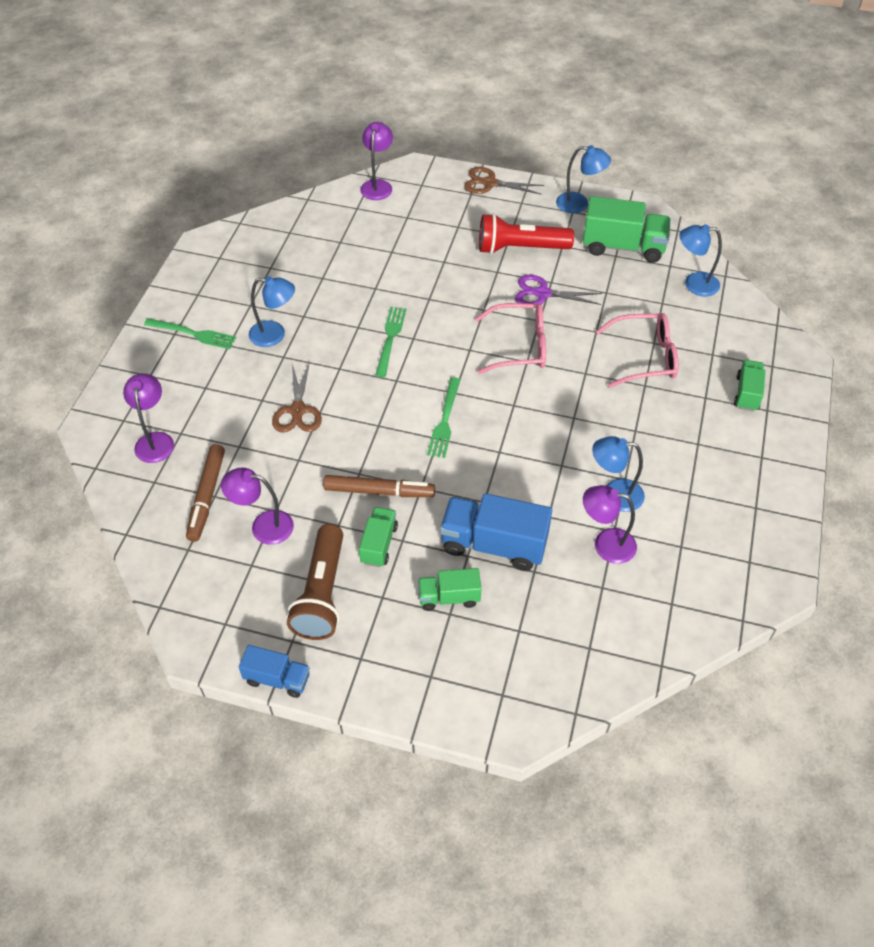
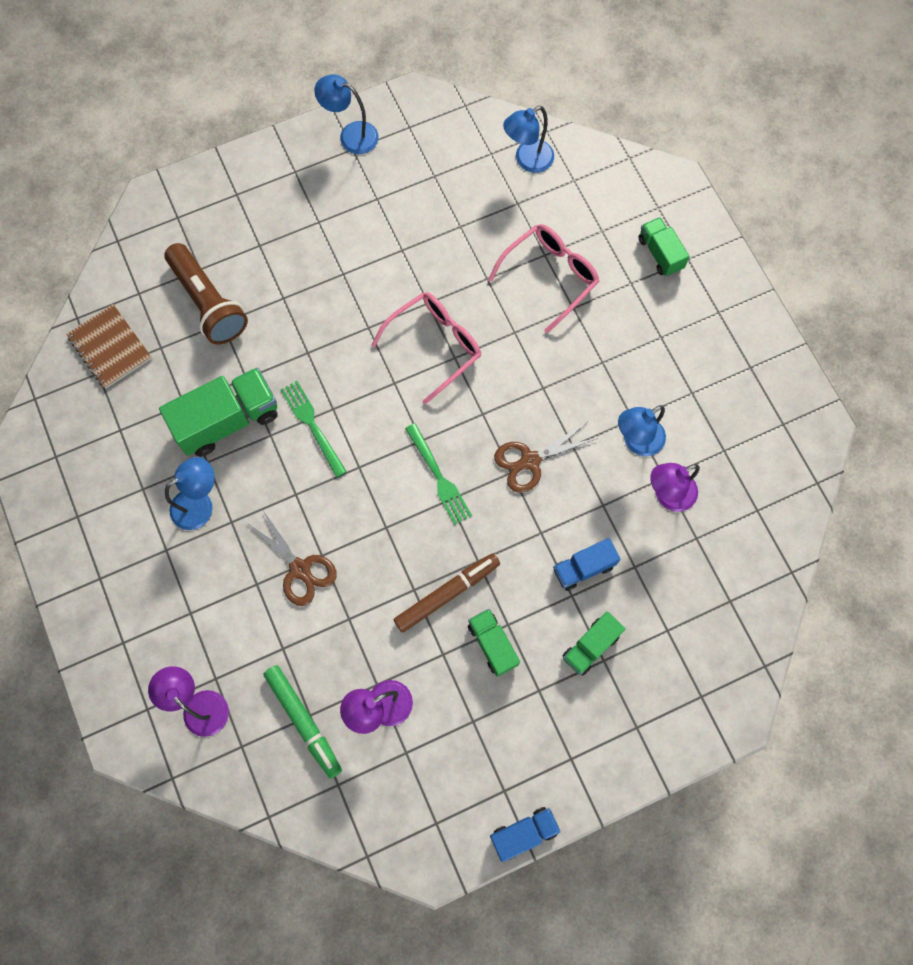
camera: 40 degrees left, 20 degrees up
(194, 334) = (119, 564): green fork -> none
(206, 496) = (303, 721): brown marker -> green marker
(310, 224) = (110, 347): none -> brown notebook
(322, 593) = (489, 729): brown flashlight -> brown flashlight (209, 303)
(377, 185) = (133, 249): purple lamp -> none
(490, 183) = (243, 168): brown scissors -> brown scissors (530, 461)
(494, 544) = (583, 568): blue truck -> blue truck, size x0.57
(520, 248) = (341, 230): red flashlight -> none
(542, 293) = (405, 269): purple scissors -> none
(579, 204) = (351, 135): blue lamp -> blue lamp turned 135 degrees counterclockwise
(623, 247) = (432, 161): green truck -> green truck (228, 420)

